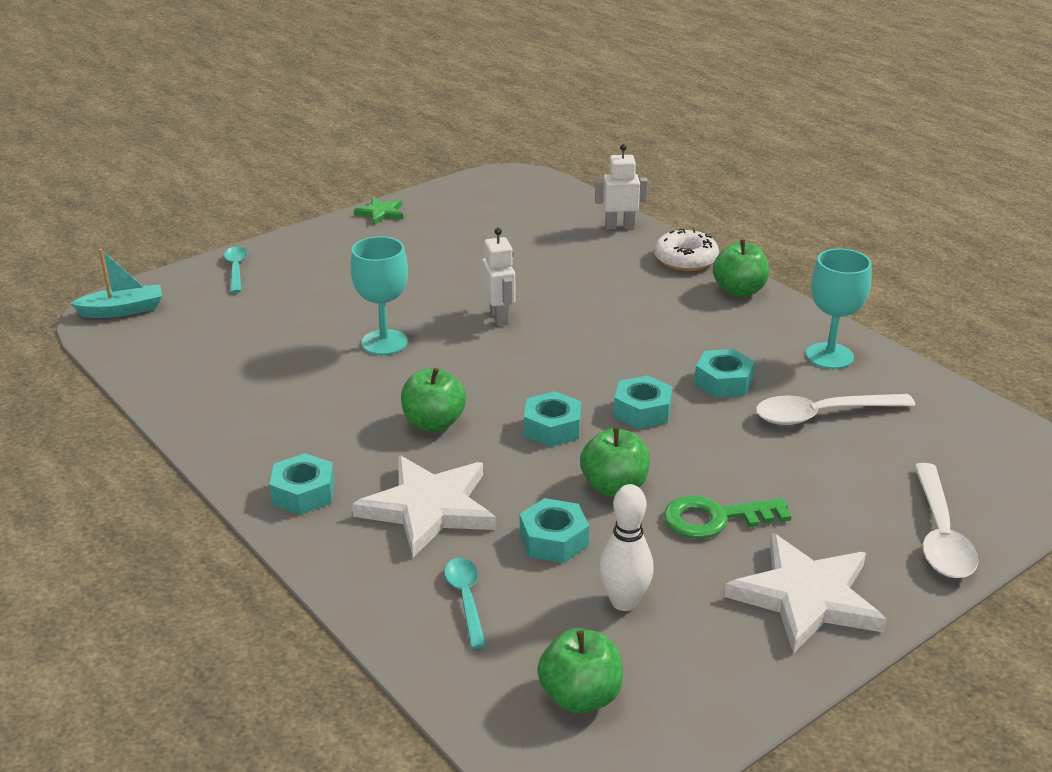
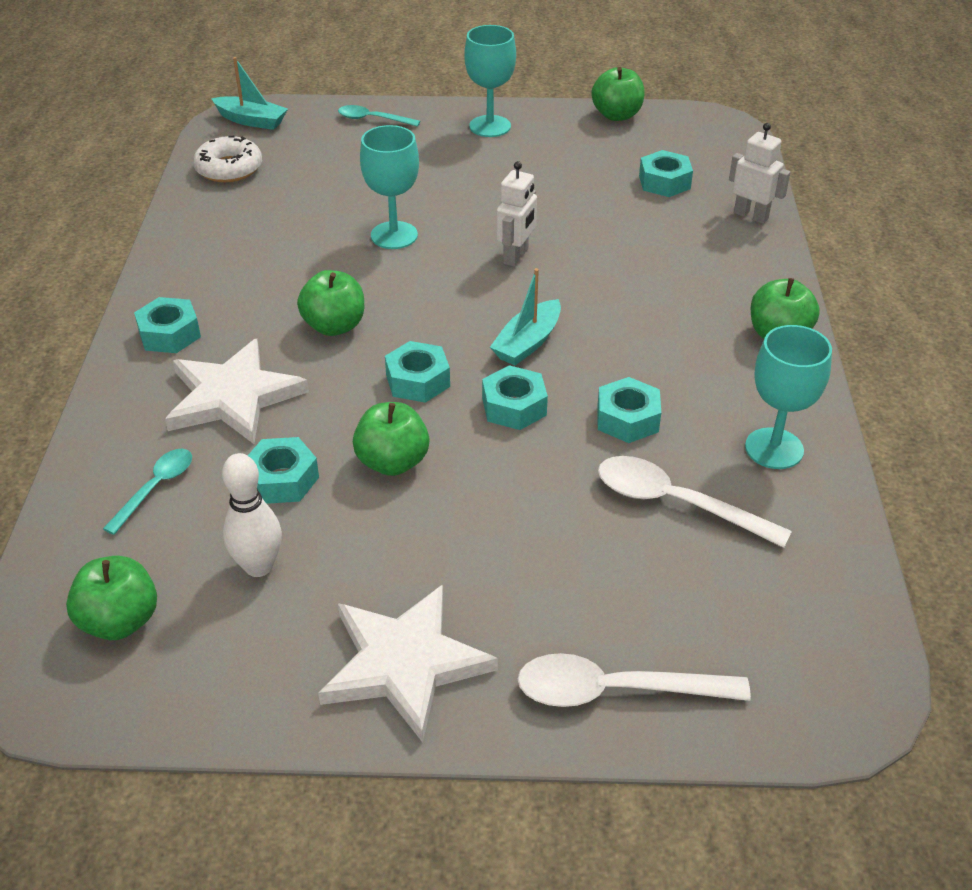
camera: 40 degrees right, 10 degrees up
(236, 269) = (372, 119): turquoise spoon -> turquoise spoon turned 105 degrees counterclockwise
(345, 239) = (490, 126): none -> turquoise goblet
(381, 213) = (551, 114): green star -> none
(432, 196) = (616, 115): none -> green apple
(532, 228) = (664, 182): none -> turquoise nut
(591, 368) = (528, 343): none -> turquoise boat
(685, 259) = (769, 278): white donut -> white donut (229, 169)
(715, 518) = (433, 542): green key -> none
(940, 535) = (615, 690): white spoon -> white spoon turned 45 degrees clockwise

